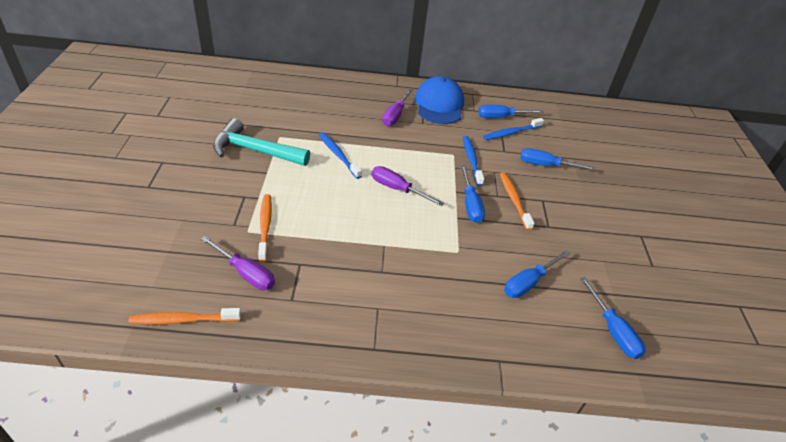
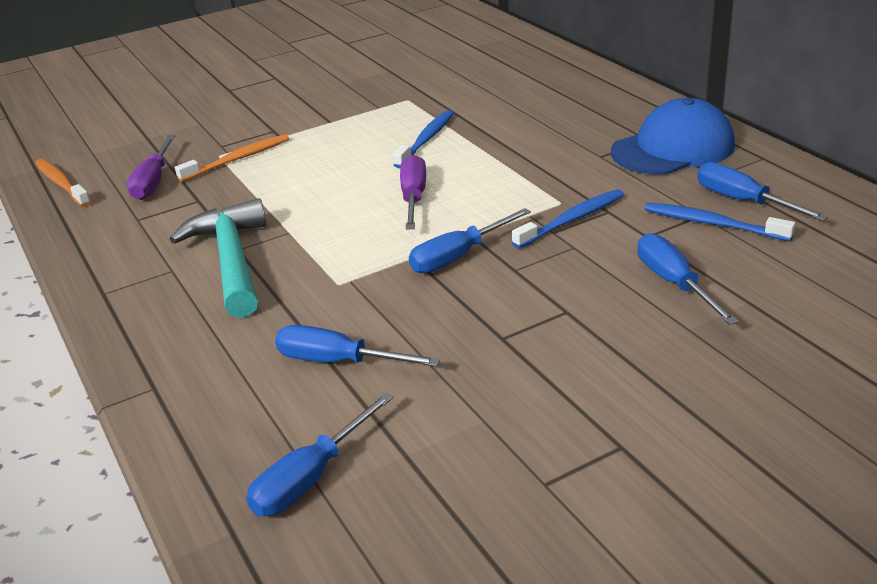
camera: 65 degrees right, 10 degrees down
(255, 150) = (360, 101): turquoise hammer -> turquoise hammer (231, 260)
(395, 115) = (581, 134): purple screwdriver -> none
(514, 200) = (524, 286): orange toothbrush -> none

